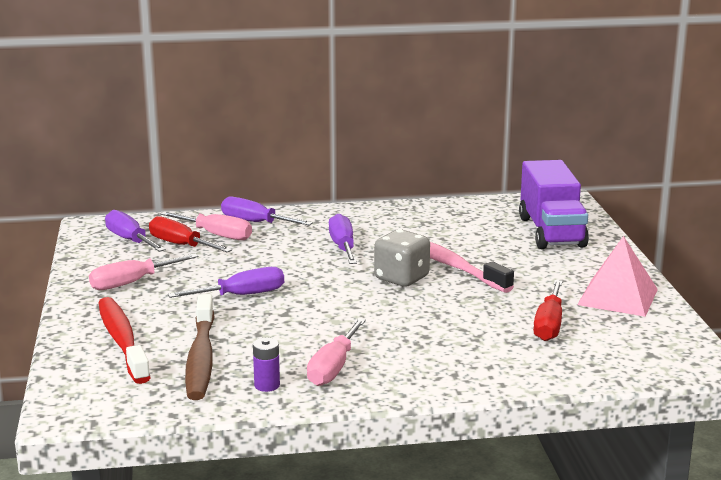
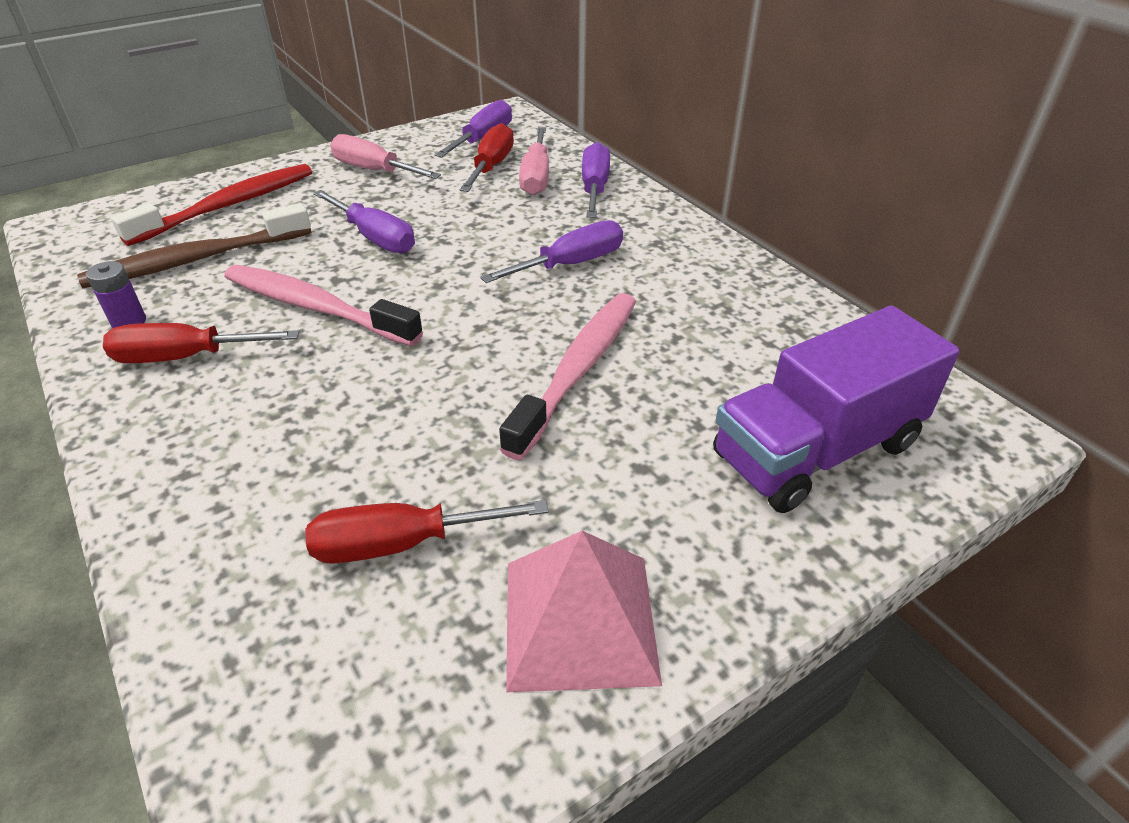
camera: 65 degrees right, 20 degrees up
(314, 323) = (316, 307): none -> pink toothbrush
(333, 368) = (185, 357): pink screwdriver -> red screwdriver
(401, 278) = (498, 338): grey dice -> none

